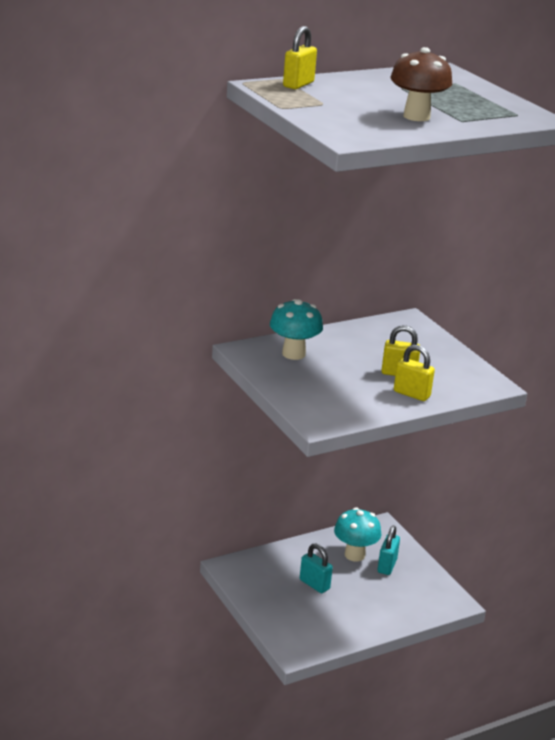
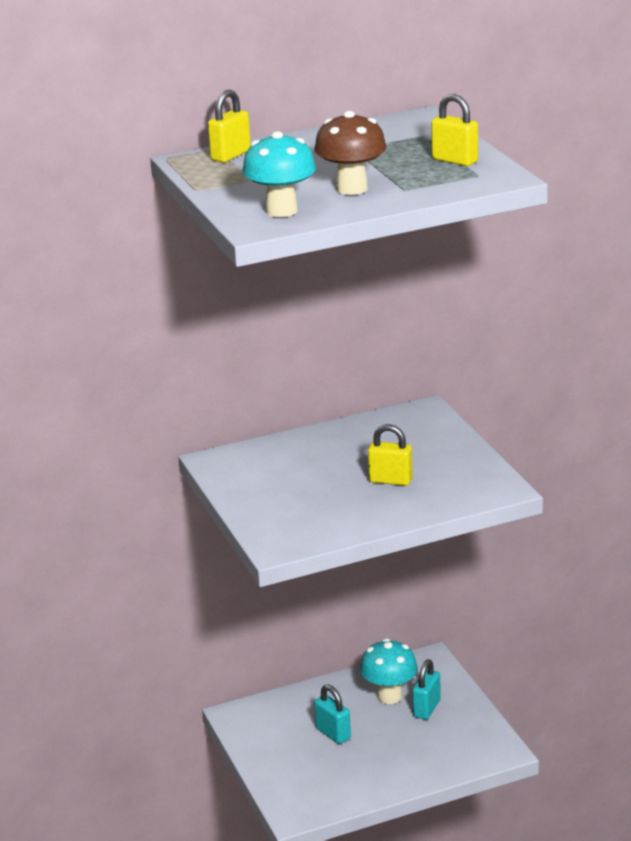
camera: 10 degrees right, 0 degrees up
(293, 354) = (270, 462): turquoise mushroom -> turquoise mushroom (281, 210)
(411, 394) = (398, 505): yellow padlock -> yellow padlock (455, 160)

